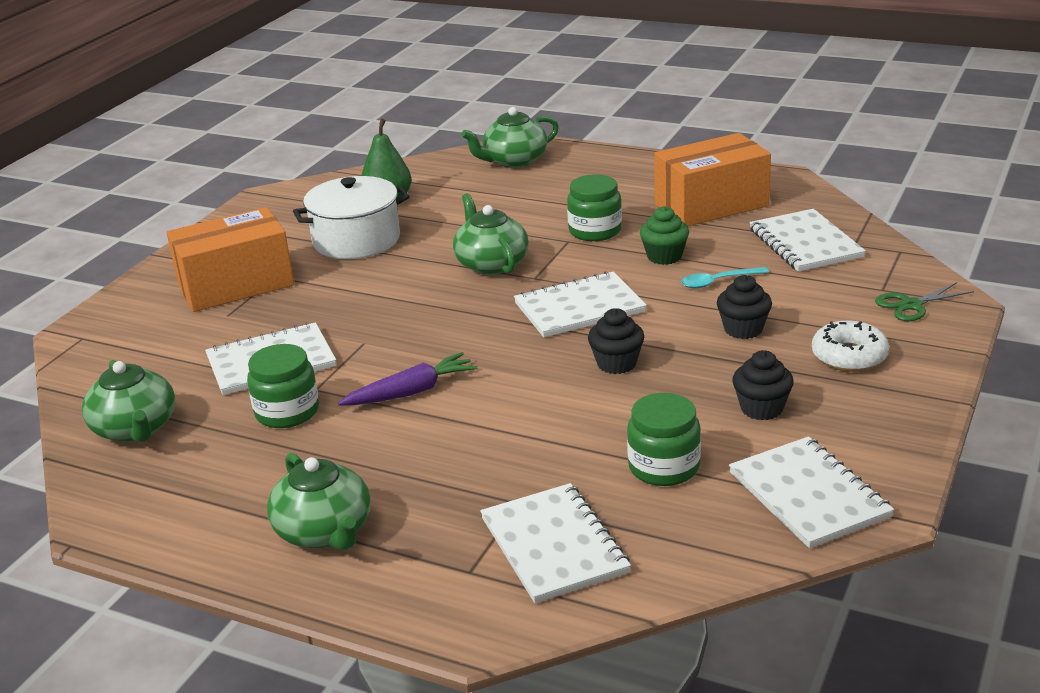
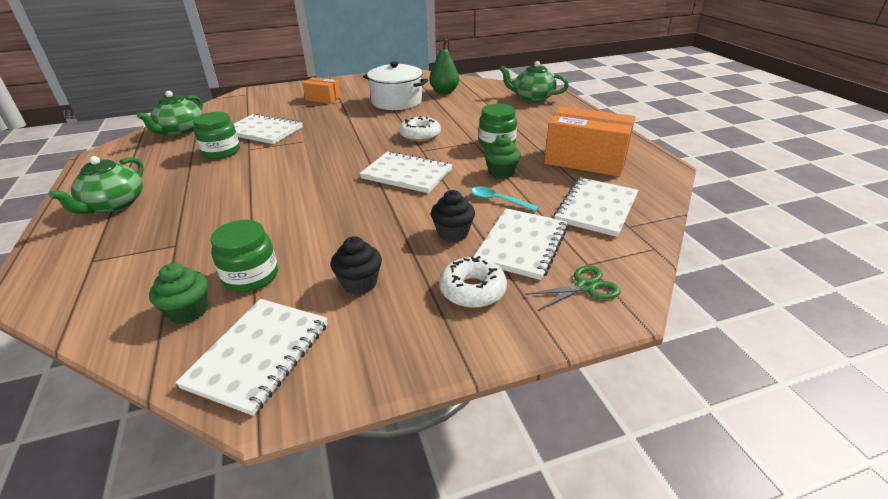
camera: 45 degrees right, 5 degrees up
(236, 285) = (323, 98): orange box -> orange box, size x0.53
(411, 392) = (267, 170): purple carrot -> none
(491, 263) = (420, 135): green teapot -> white donut
(553, 545) = (132, 276): white notebook -> white notebook (522, 245)
(616, 363) = (358, 210): black cupcake -> none
(681, 520) = (188, 311): none -> green cupcake
(911, 305) = (585, 287): green scissors -> green scissors turned 135 degrees clockwise

